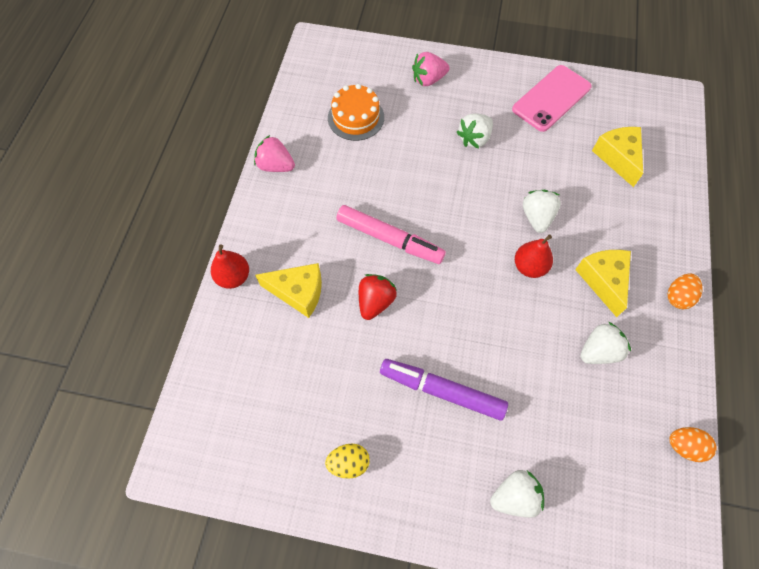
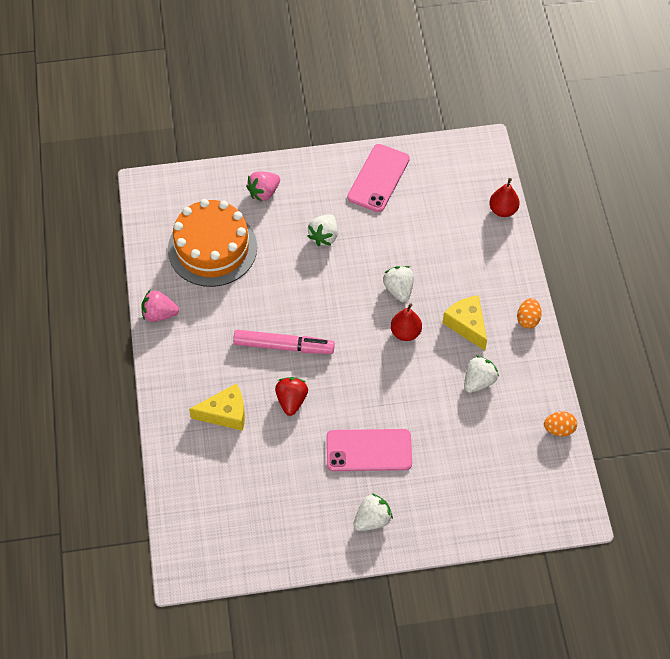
camera: 20 degrees left, 5 degrees down
(233, 277) = (166, 419): red pear -> red pear (503, 210)
(348, 463) = (317, 524): yellow egg -> none
(356, 117) = (212, 248): orange cake -> orange cake, size x1.68
(442, 391) = (369, 450): purple marker -> pink phone
(515, 496) = (447, 505): white strawberry -> white strawberry (372, 519)
(618, 158) = (450, 216): yellow cheese -> none

